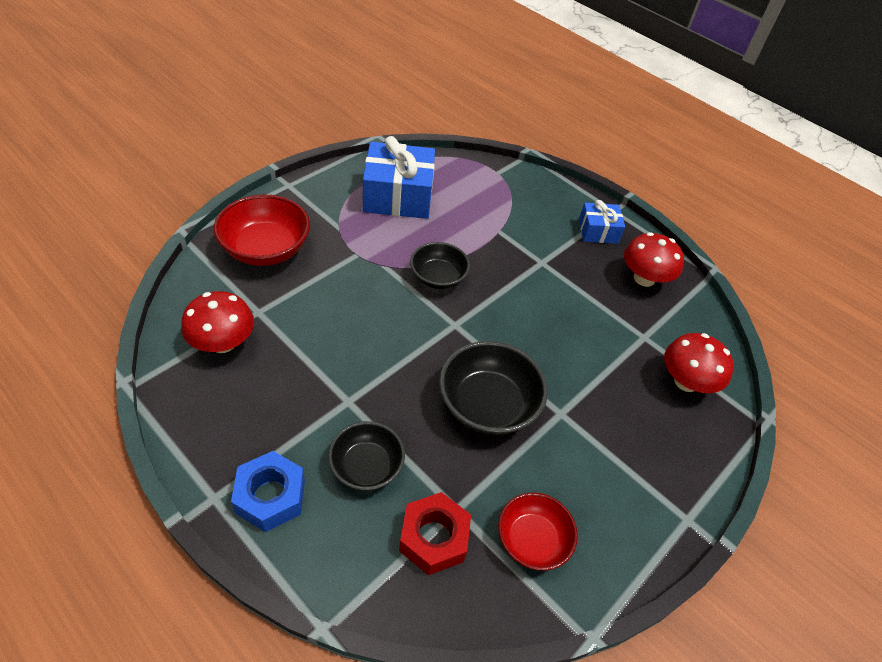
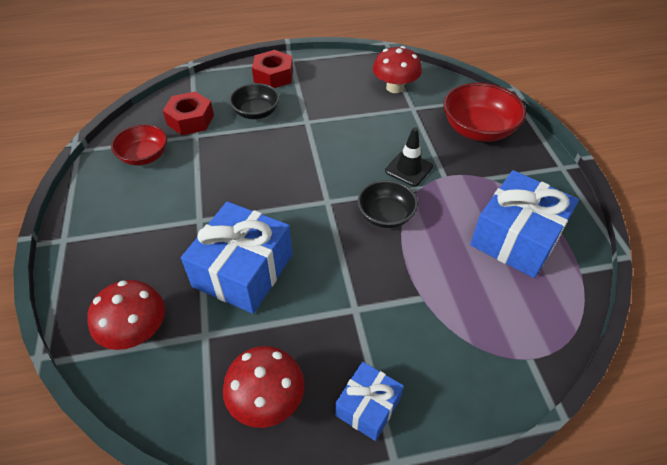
camera: 130 degrees right, 0 degrees up
(270, 496) = (273, 76): blue nut -> red nut
(365, 282) = (409, 169): none -> black traffic cone
(487, 405) = (244, 183): black bowl -> none
(576, 345) = (243, 270): none -> blue gift

